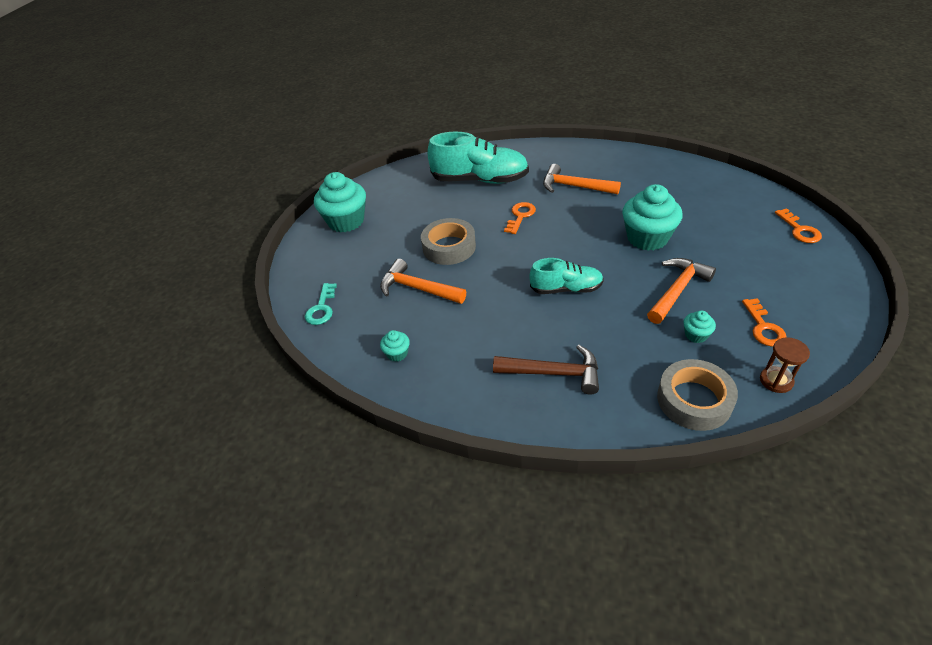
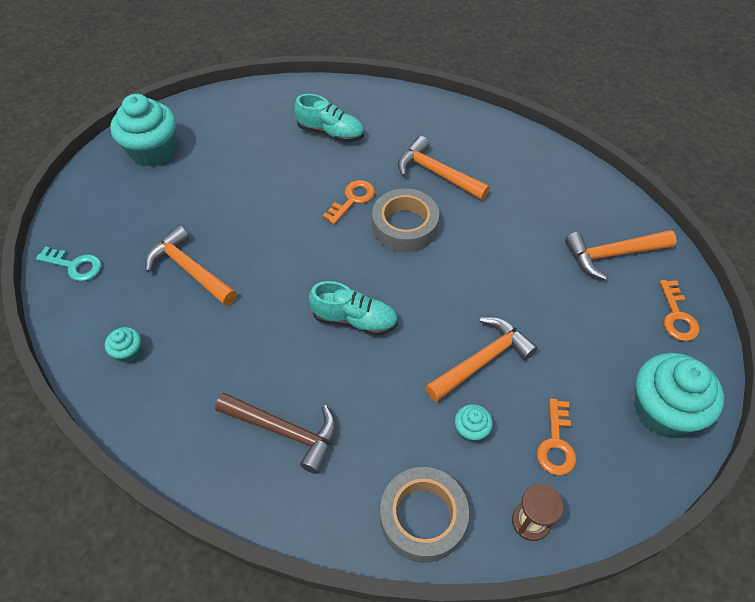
camera: 10 degrees right, 10 degrees up
(321, 308) = (75, 266): turquoise key -> turquoise key turned 90 degrees counterclockwise
(449, 247) = (250, 221): grey tape -> grey tape (405, 226)
(480, 180) = (331, 132): turquoise shoe -> turquoise shoe, size x0.59
(647, 238) = (485, 274): turquoise cupcake -> turquoise cupcake (663, 410)
(731, 205) = (613, 254): none -> orange hammer

